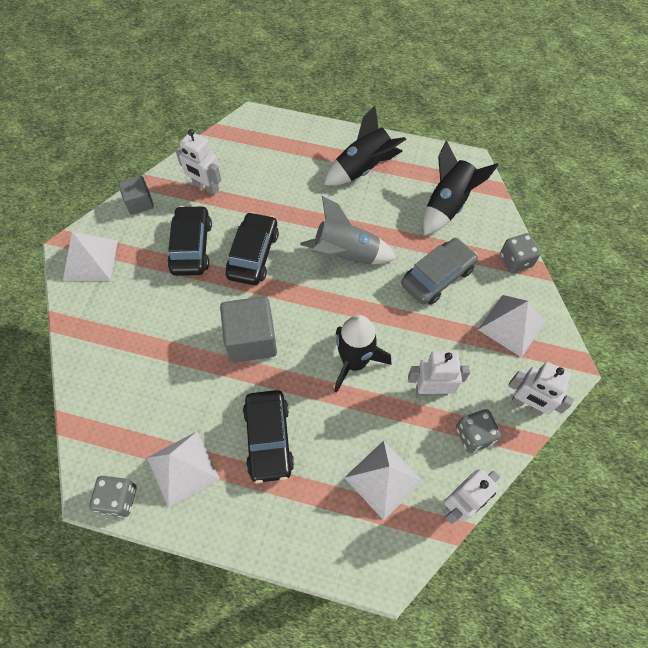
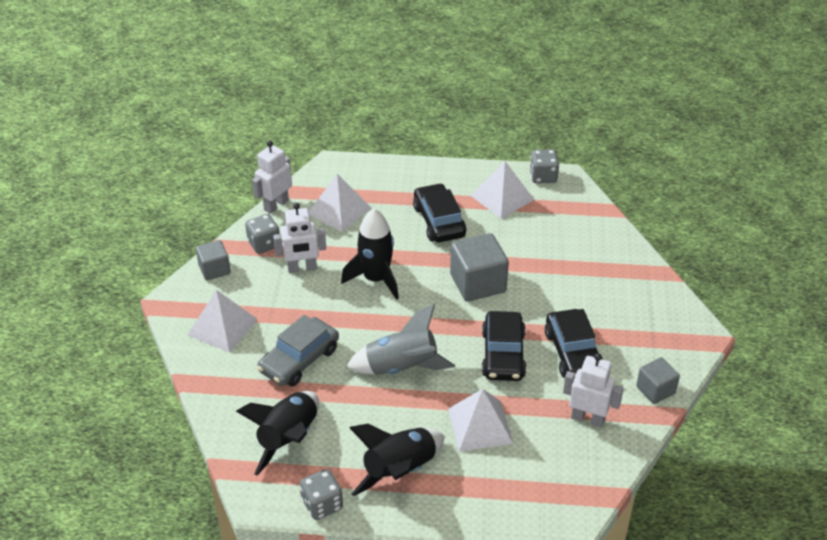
camera: 170 degrees right, 20 degrees down
(90, 260) = (672, 326): white pyramid -> white pyramid (480, 425)
(515, 260) = (211, 387): grey dice -> grey dice (322, 504)
(527, 404) = (214, 269): white robot -> grey cube

